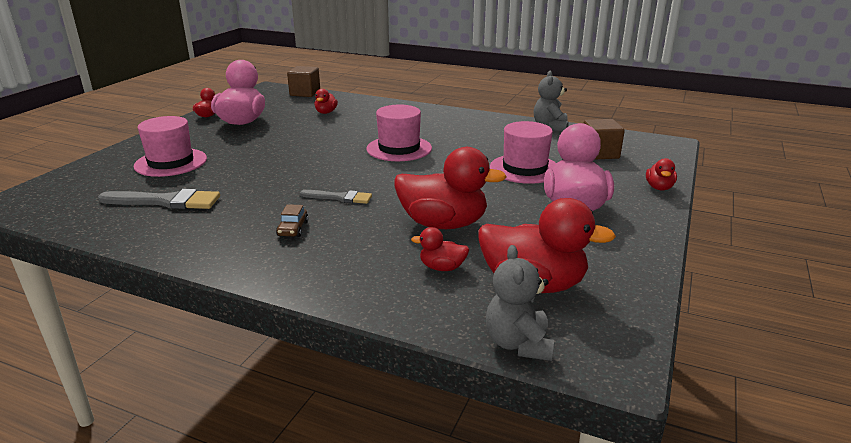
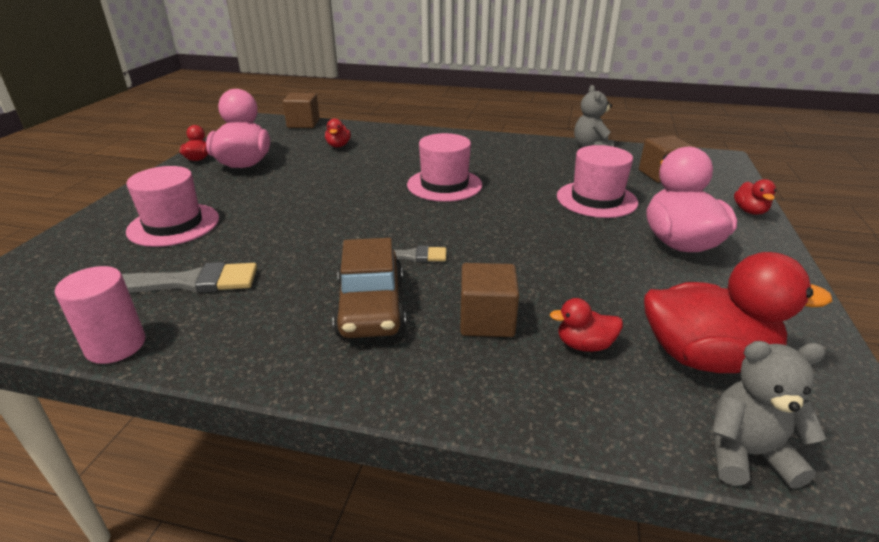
camera: 10 degrees left, 5 degrees up
(104, 235) = (116, 345): none -> pink cylinder
(293, 229) = (371, 307): brown car -> brown car, size x2.18
(376, 245) = (486, 320): none -> brown cube
(443, 224) = (550, 281): red duck -> none
(518, 343) = (746, 454): grey teddy bear -> grey teddy bear turned 105 degrees clockwise

